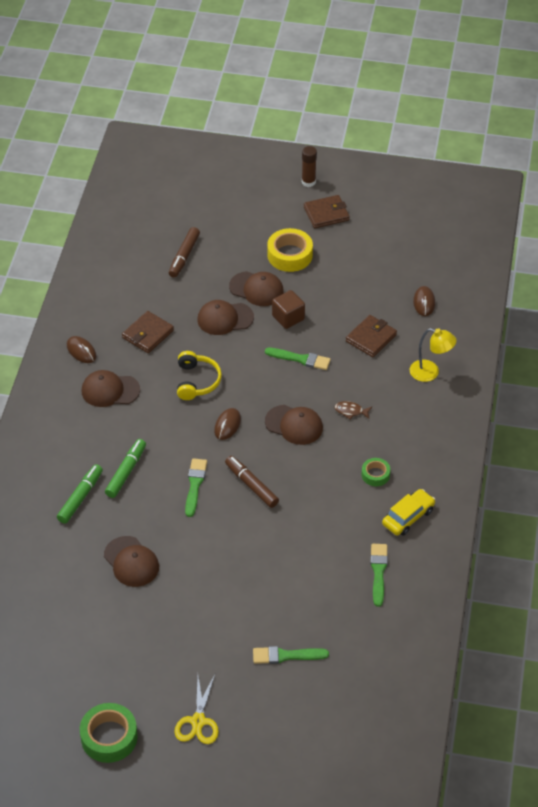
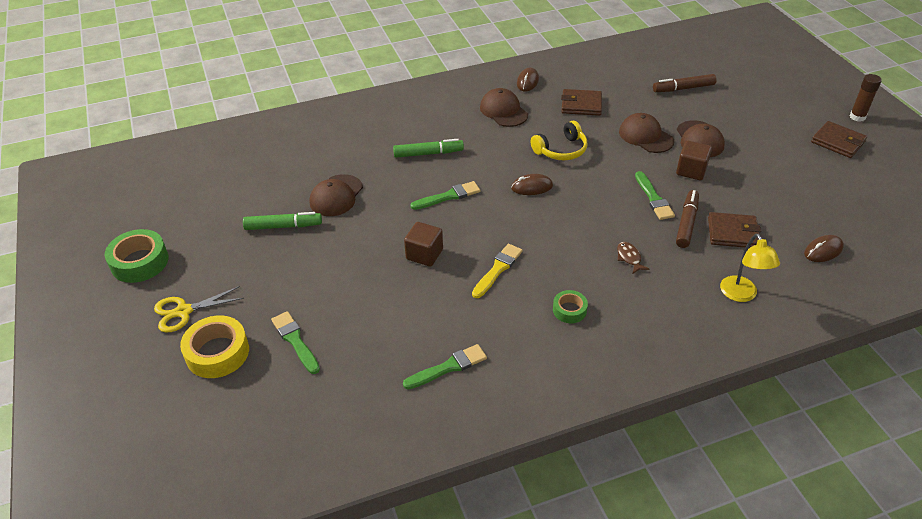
camera: 60 degrees right, 5 degrees down
(80, 497) = (381, 142): green marker -> green marker (283, 226)
(251, 485) = (479, 230): brown marker -> brown marker (687, 223)
(252, 533) = (424, 254): none -> brown cube
(290, 255) = (761, 141): yellow tape -> yellow tape (217, 353)
(294, 425) = (573, 227): brown cap -> none
(304, 495) = (498, 269): none -> yellow brush
(408, 517) = (538, 360): yellow car -> none

